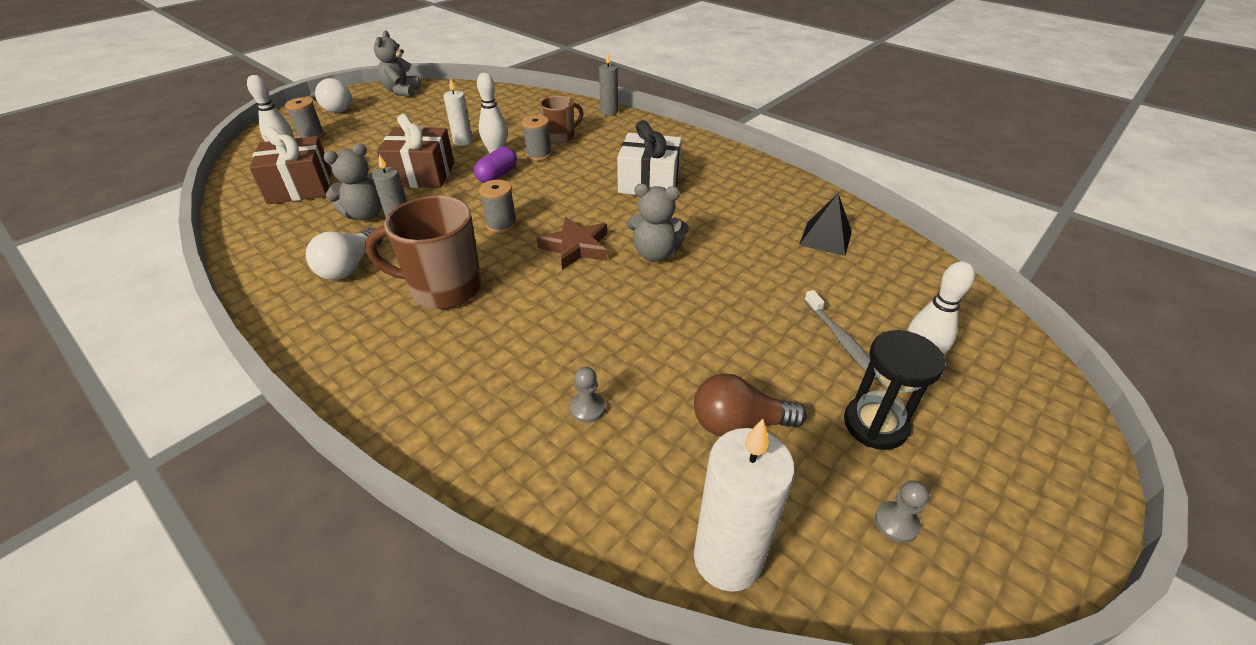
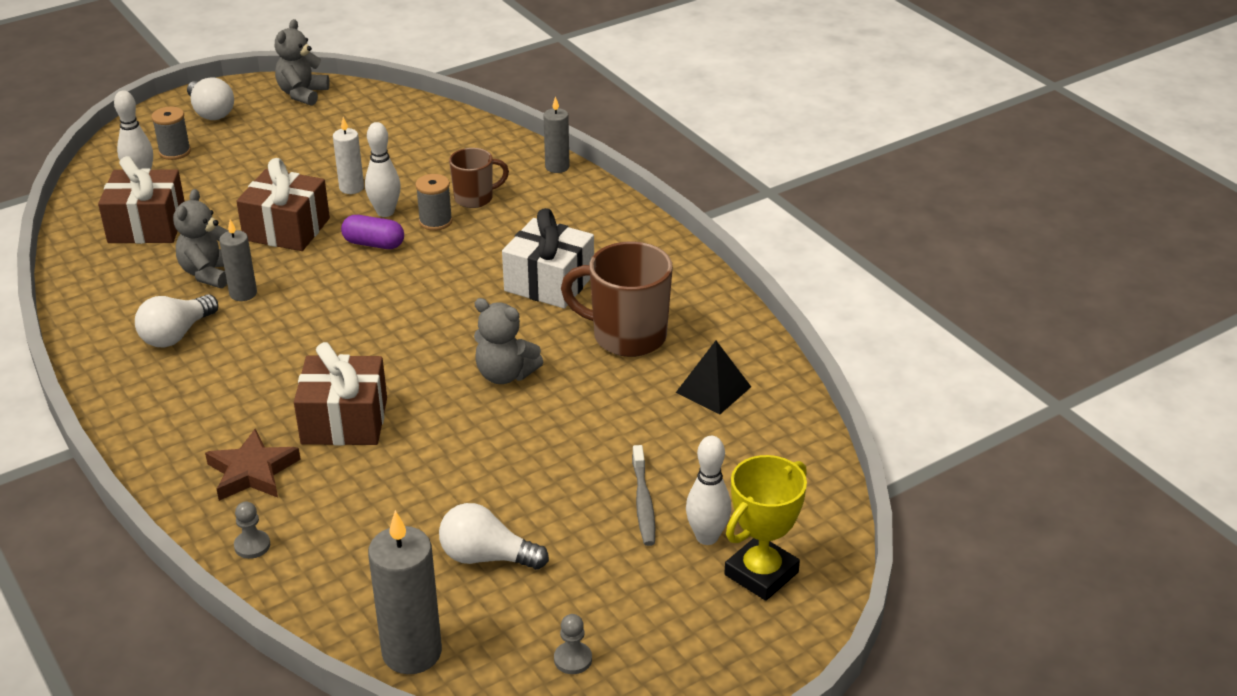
camera: 15 degrees right, 5 degrees down
(365, 214) = (209, 273): grey teddy bear -> grey teddy bear turned 120 degrees clockwise
(443, 288) = (264, 375): brown mug -> brown mug (627, 336)
(497, 175) = (374, 244): purple capsule -> purple capsule turned 60 degrees clockwise
(501, 224) = (352, 311): grey spool -> none
(535, 316) = (344, 421): none -> brown gift
(576, 247) = (421, 352): brown star -> brown star (252, 472)
(587, 408) = (354, 517): grey pawn -> grey pawn (252, 545)
(727, 558) = (412, 652): white candle -> grey candle
(738, 423) = (486, 557): brown light bulb -> white light bulb
(875, 424) = (616, 583): black hourglass -> none
(990, 386) = (761, 573): none -> yellow trophy

